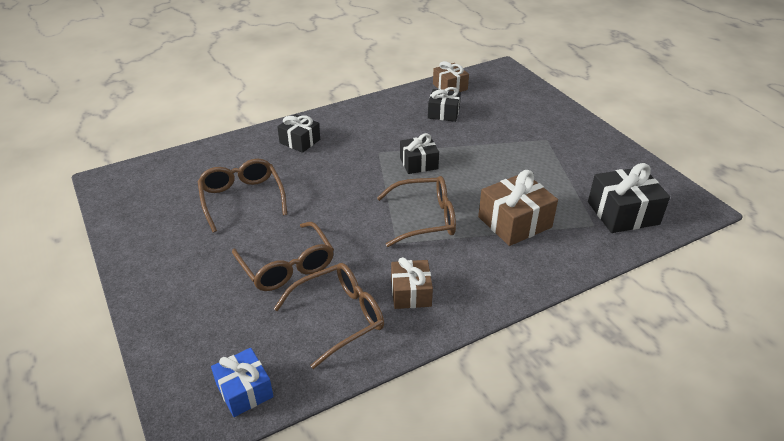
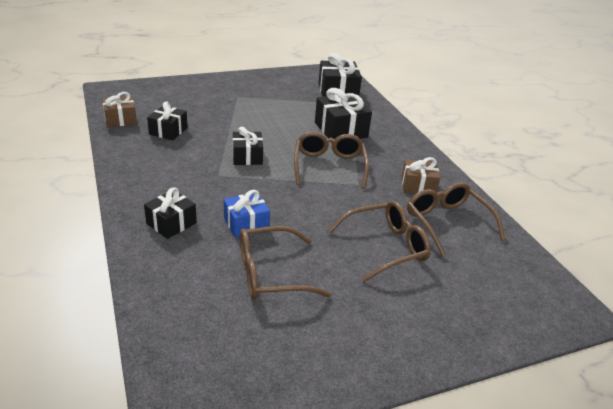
camera: 85 degrees left, 5 degrees down
(244, 390) = (533, 279): blue gift -> blue gift (246, 223)
(514, 222) = (341, 130): brown gift -> black gift

